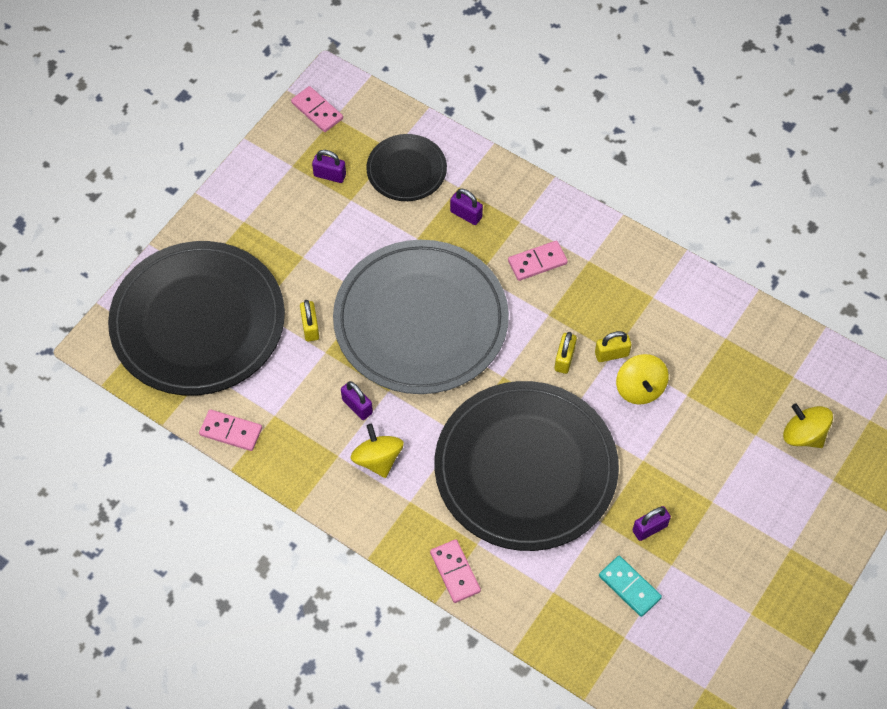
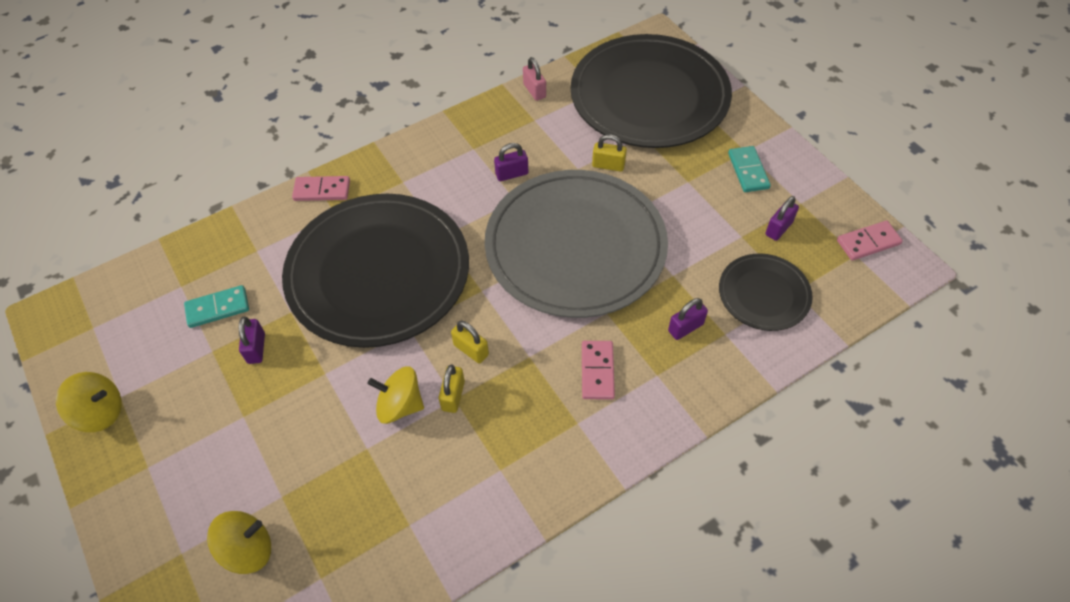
camera: 115 degrees right, 5 degrees down
(231, 431) = (534, 91): pink domino -> pink padlock
(269, 213) = (748, 171): none -> turquoise domino
(378, 459) = (453, 172): yellow spinning top -> yellow spinning top (100, 412)

